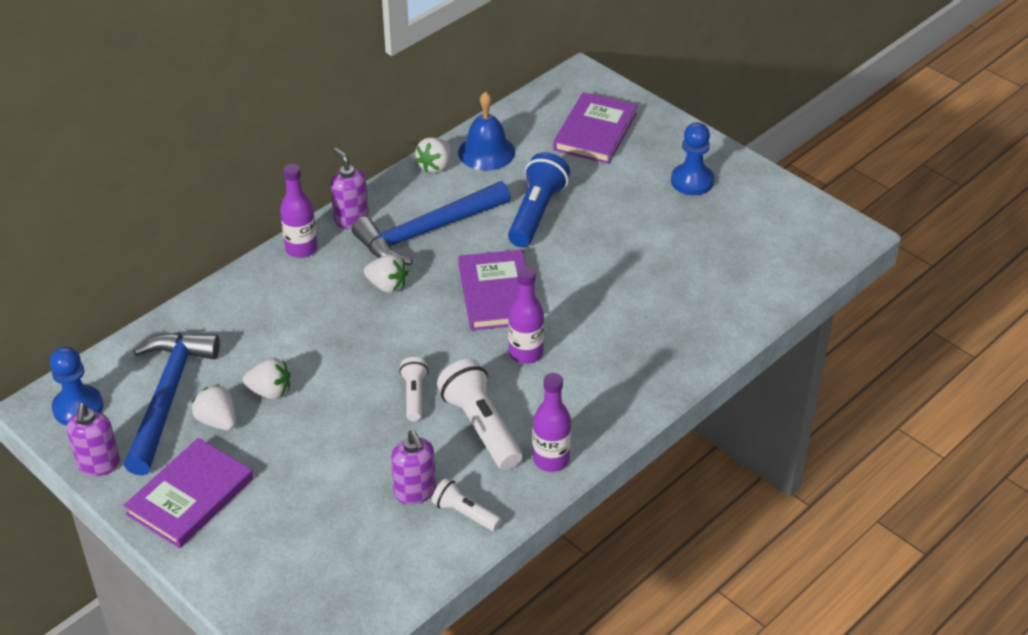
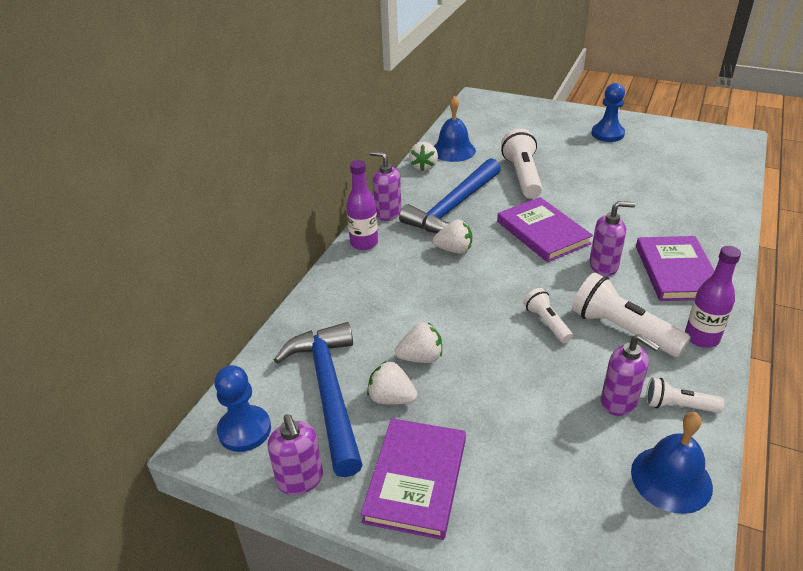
camera: 20 degrees left, 5 degrees down
(400, 568) = (671, 479): none -> blue bell
(525, 353) = (603, 266): purple bottle -> purple soap dispenser
(536, 213) = (522, 176): blue flashlight -> white flashlight
(595, 132) = (516, 123): purple book -> purple book (676, 272)

